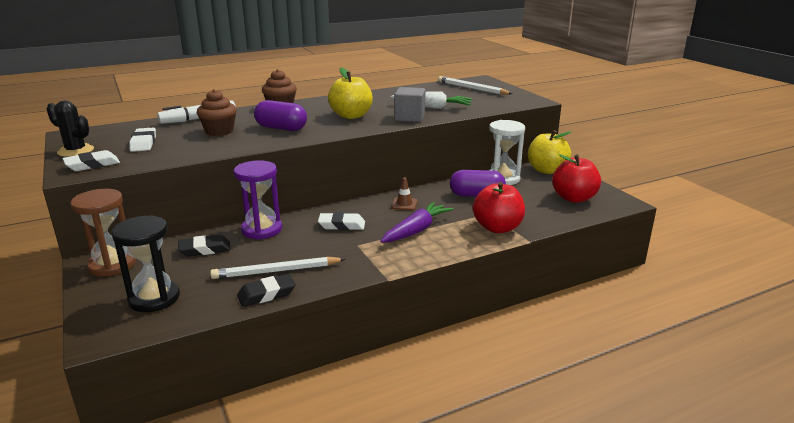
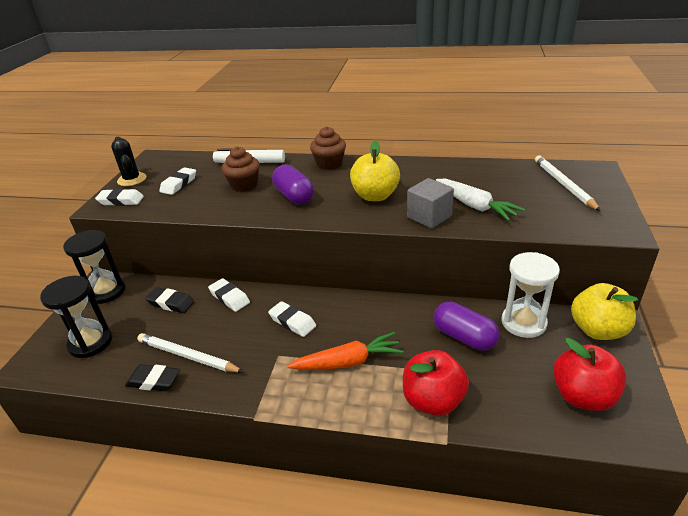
camera: 40 degrees right, 10 degrees up
(112, 265) = (106, 291): brown hourglass -> black hourglass
(262, 229) = (229, 298): purple hourglass -> white eraser
(404, 204) = (376, 318): brown traffic cone -> none
(416, 230) = (348, 362): purple carrot -> orange carrot

